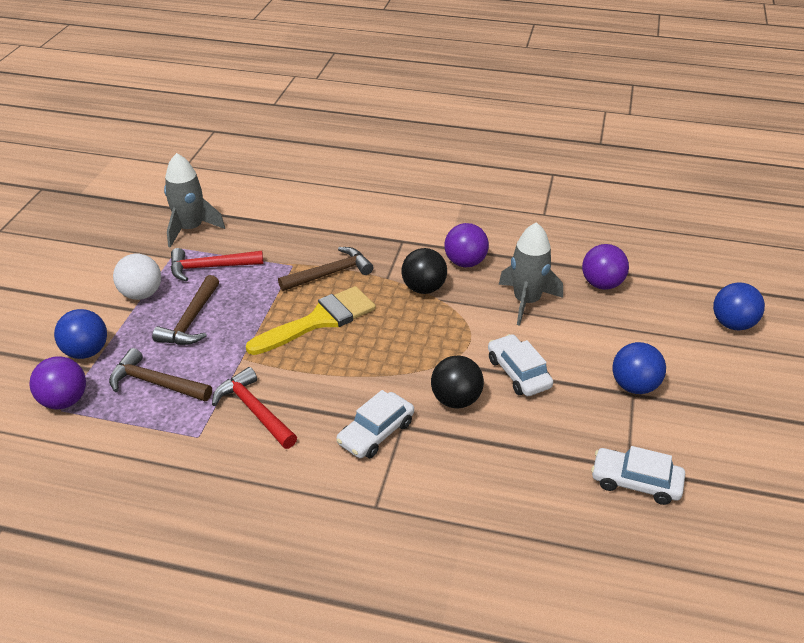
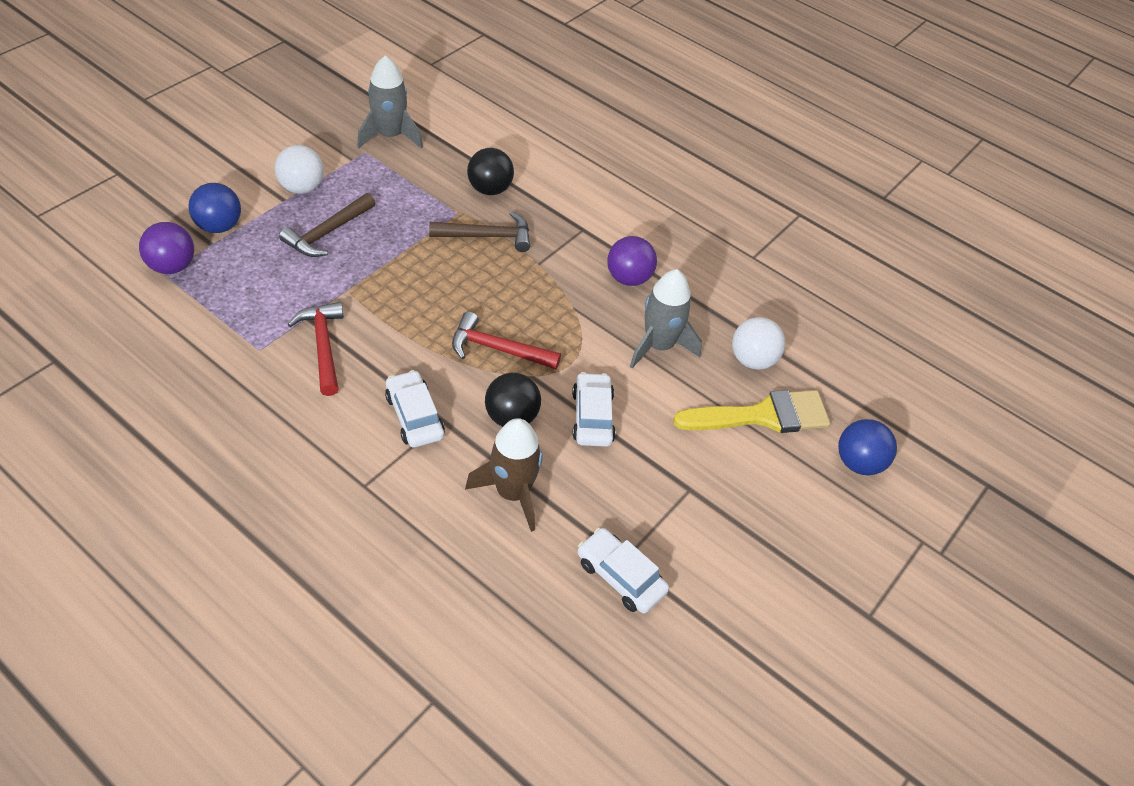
camera: 20 degrees right, 10 degrees up
(155, 383) = (257, 282): brown hammer -> none
(210, 267) = (380, 184): red hammer -> red hammer (497, 349)
(319, 320) = (443, 281): yellow brush -> yellow brush (762, 415)
(376, 433) = (414, 416): white car -> white car turned 90 degrees clockwise
(424, 288) = (566, 289): black ball -> black ball (490, 189)
(502, 457) = (512, 493): none -> brown rocket
(602, 284) = (752, 360): purple ball -> white ball
(634, 386) = (698, 482): blue ball -> none

